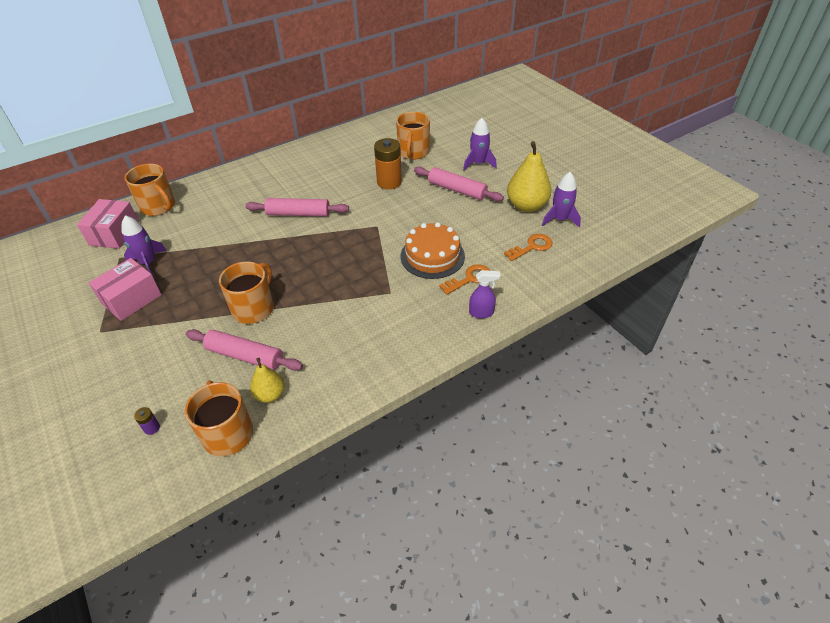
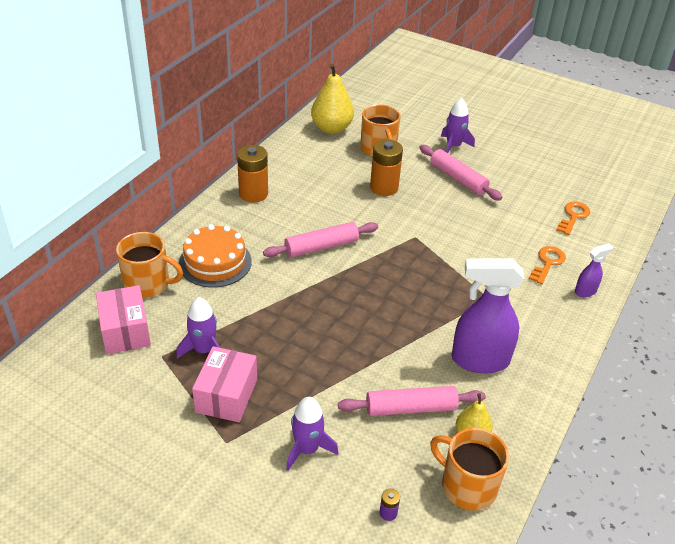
camera: 30 degrees left, 5 degrees down
(254, 308) = (372, 359): orange mug -> none
(287, 163) = (253, 194): none -> orange battery
(334, 338) = (479, 360): none -> purple spray bottle
(432, 256) = (495, 251): orange cake -> orange cake (215, 262)
(457, 190) = (458, 179): pink rolling pin -> pink rolling pin turned 45 degrees clockwise
(526, 206) = (534, 178): yellow pear -> yellow pear (331, 128)
(560, 219) = (574, 183): purple rocket -> purple rocket (307, 449)

